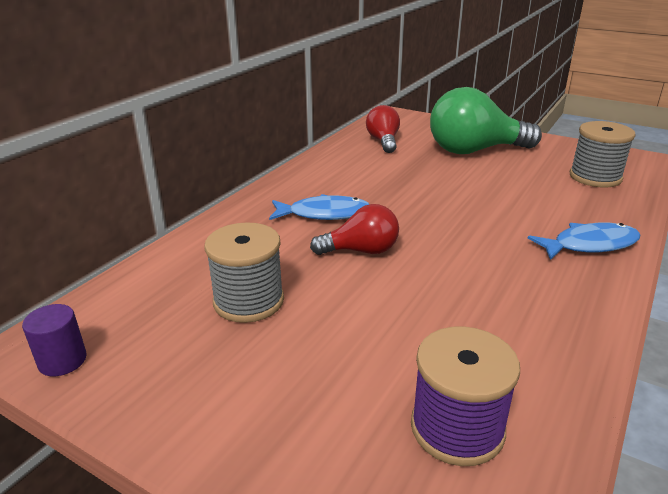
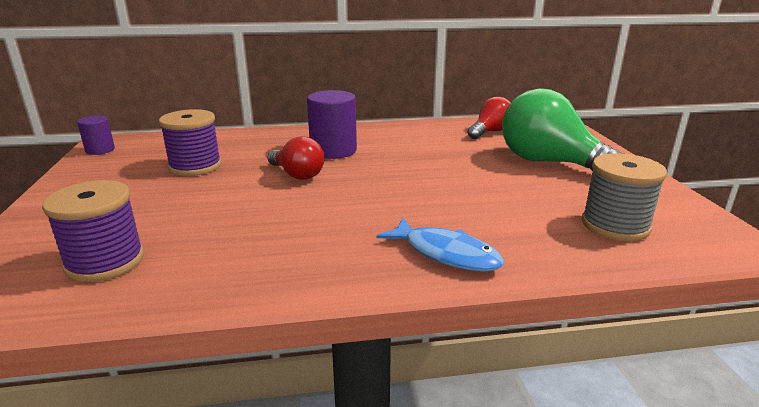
camera: 50 degrees right, 5 degrees down
(248, 301) = (195, 166): grey spool -> purple spool
(324, 214) = (333, 151): blue fish -> purple cylinder

